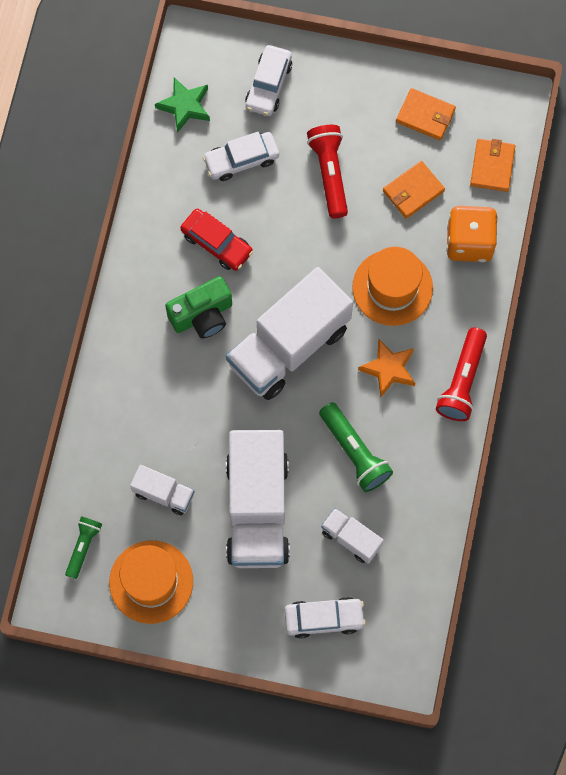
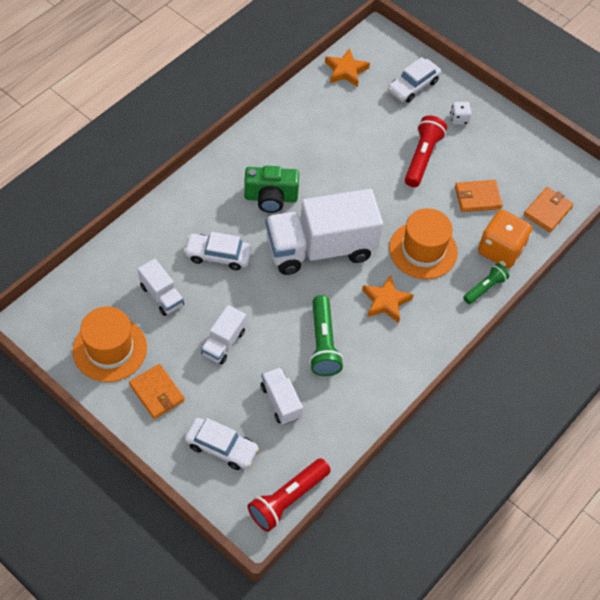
camera: 25 degrees right, 15 degrees down
(83, 547) = (78, 299): green flashlight -> green flashlight (485, 288)
(185, 106) = (346, 70): green star -> orange star
(216, 243) = (312, 160): red car -> none
(241, 160) = (364, 119): white car -> white car (218, 255)
(258, 509) = (223, 343): white truck -> white truck, size x0.46
(341, 101) = (459, 119): none -> white dice
(425, 116) = (516, 156): orange wallet -> orange wallet (157, 393)
(462, 381) = (438, 339): red flashlight -> red flashlight (287, 499)

